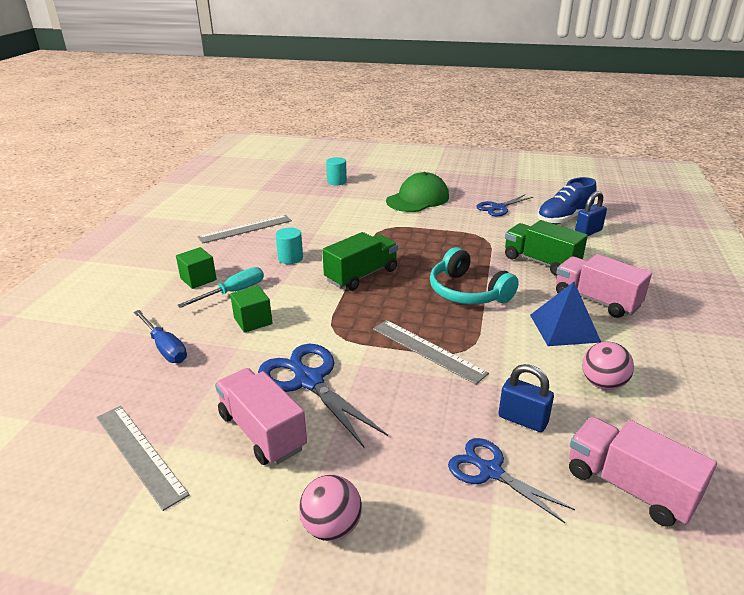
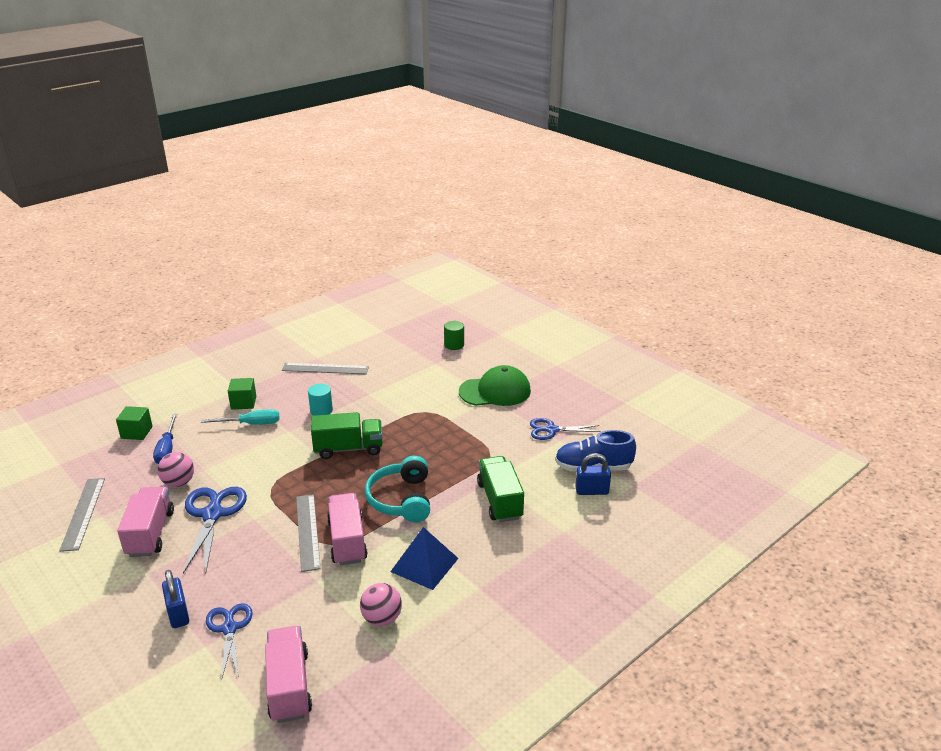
camera: 35 degrees right, 0 degrees up
(253, 321) = (235, 453): green cube -> green cube (136, 432)
(331, 527) = (116, 607): pink ball -> pink ball (178, 483)
(337, 182) = (454, 345): turquoise cylinder -> green cylinder
(522, 419) = (294, 610): blue padlock -> blue padlock (178, 614)
(596, 300) = (487, 556): pink truck -> pink truck (347, 541)

